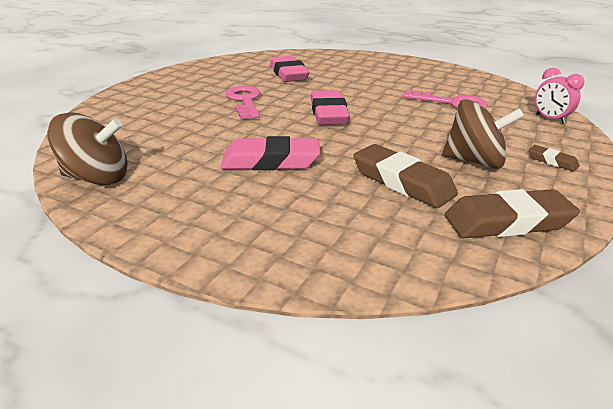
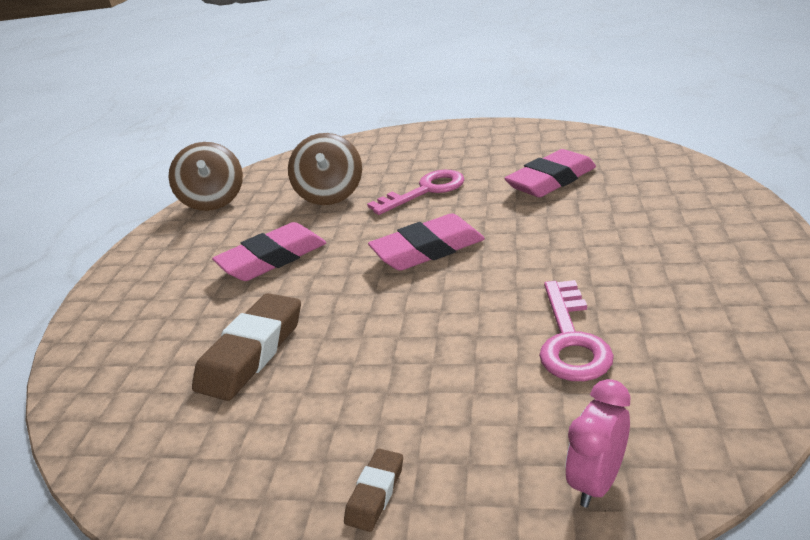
camera: 75 degrees right, 0 degrees up
(270, 161) = (273, 259): pink eraser -> pink eraser turned 75 degrees clockwise
(474, 161) = (335, 402): brown spinning top -> brown spinning top (330, 195)
(507, 222) = (170, 455): brown eraser -> none

